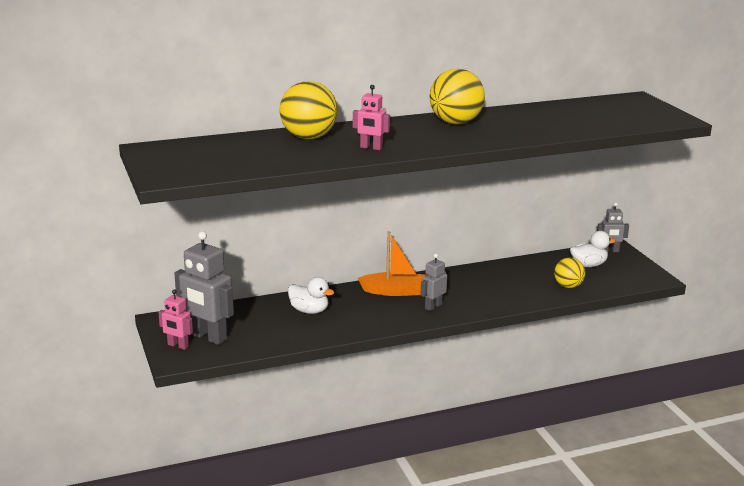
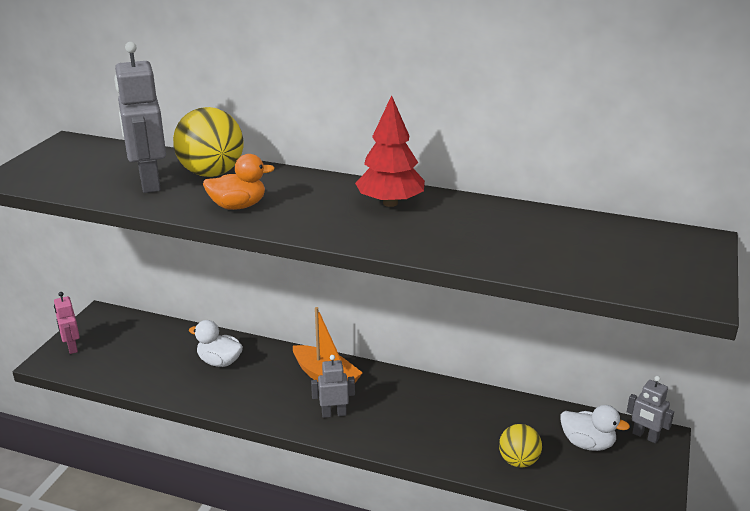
camera: 40 degrees right, 5 degrees up
(208, 337) = (104, 349): grey robot -> grey robot (149, 182)
(309, 311) = (219, 362): white duck -> white duck turned 135 degrees clockwise
(371, 148) = (238, 206): pink robot -> orange duck
(455, 123) = (390, 203): yellow ball -> red tree

